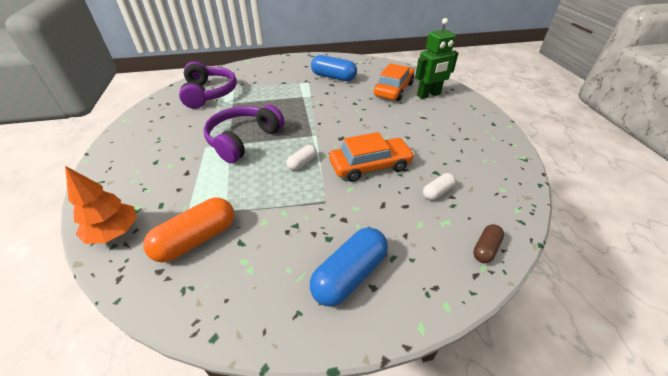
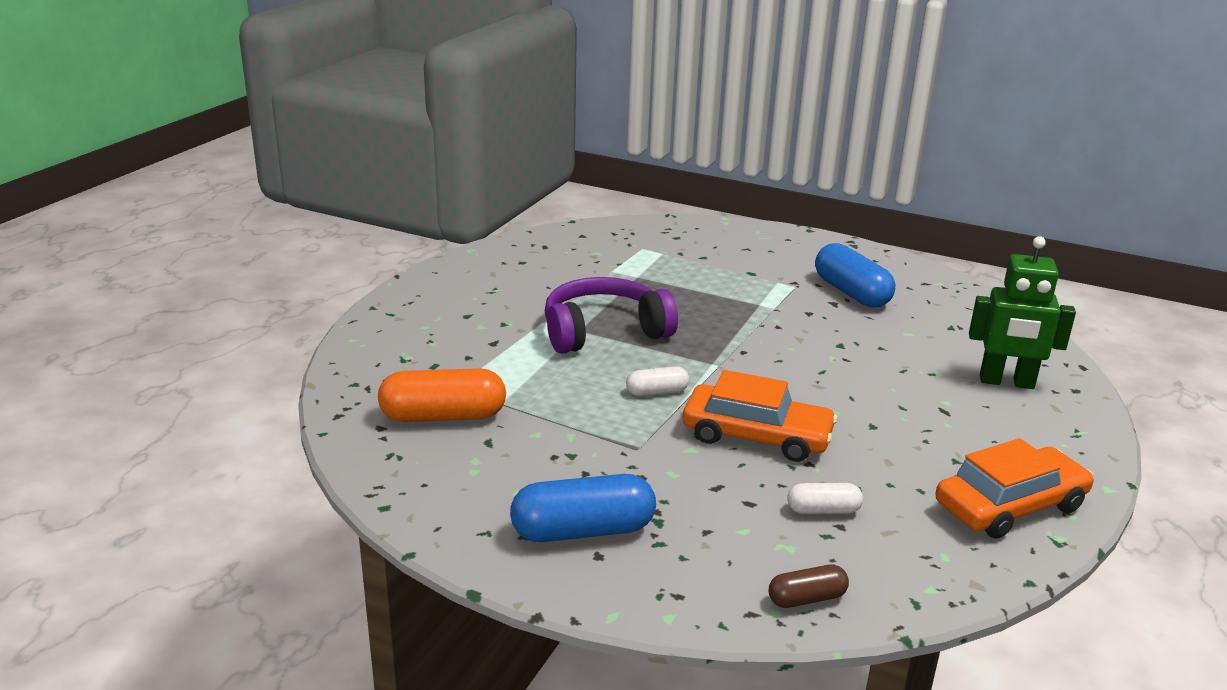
camera: 35 degrees right, 15 degrees down
(115, 232) = (366, 372): orange tree -> none
(209, 93) = (616, 251): purple headphones -> none
(393, 89) = (944, 350): orange car -> orange car (1010, 506)

